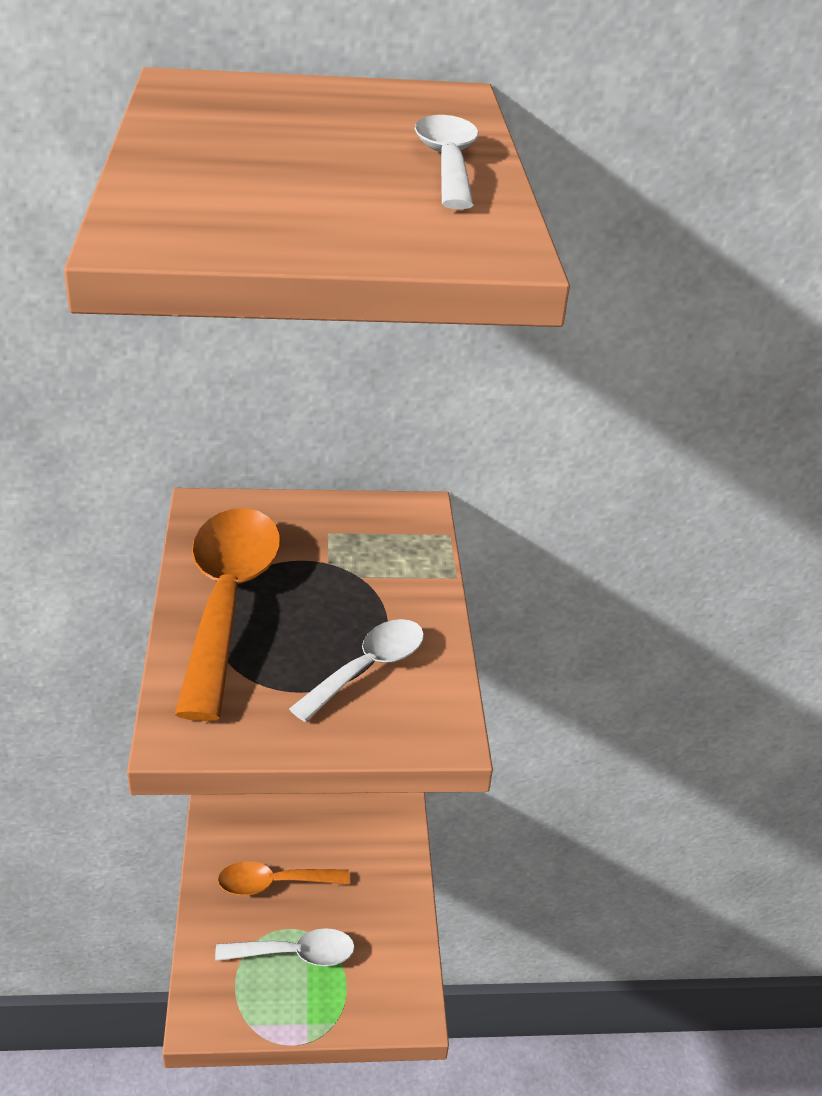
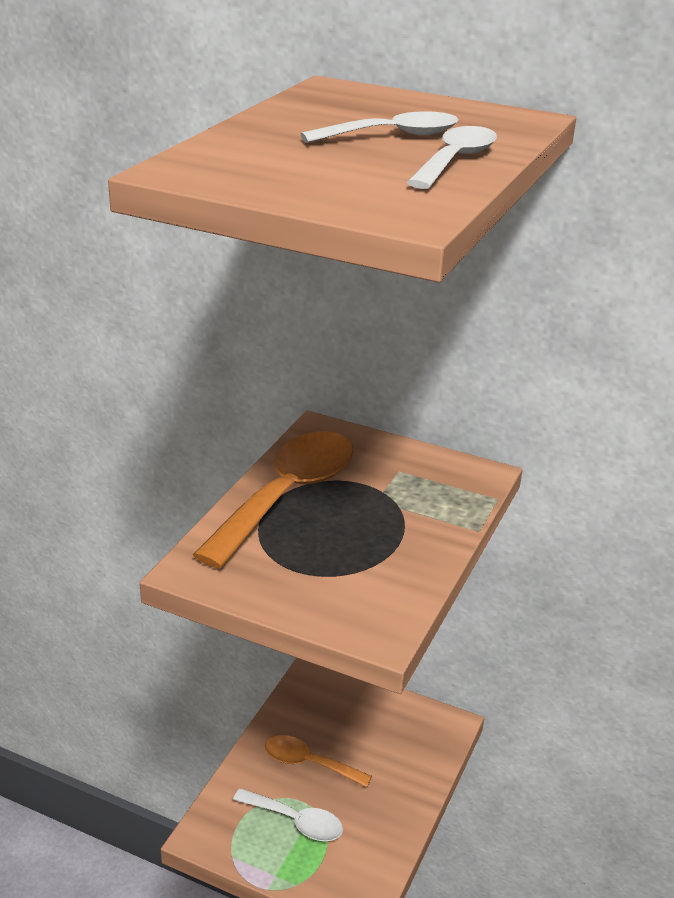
camera: 30 degrees right, 5 degrees down
(368, 668) = (358, 571): white spoon -> white spoon (393, 136)

